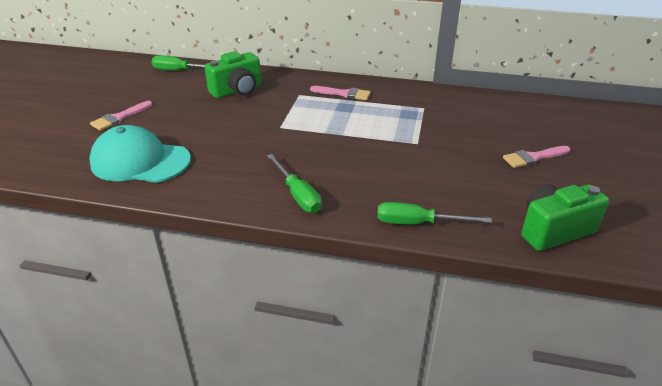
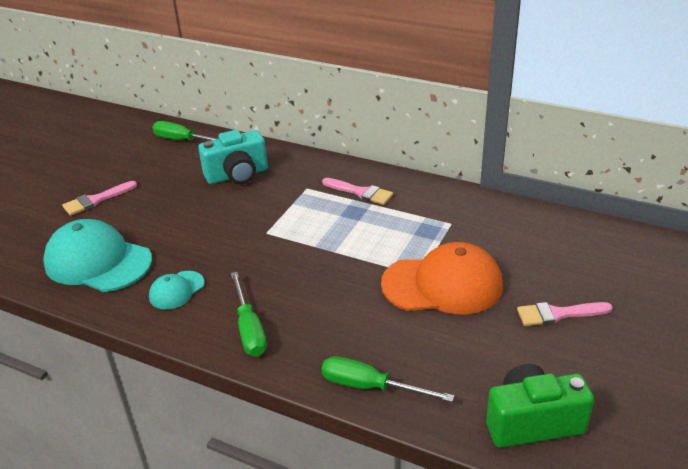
camera: 15 degrees right, 0 degrees up
(221, 175) = (176, 290): none -> turquoise cap
(237, 90) = (237, 175): green camera -> turquoise camera
(438, 148) = (442, 285): none -> orange cap

